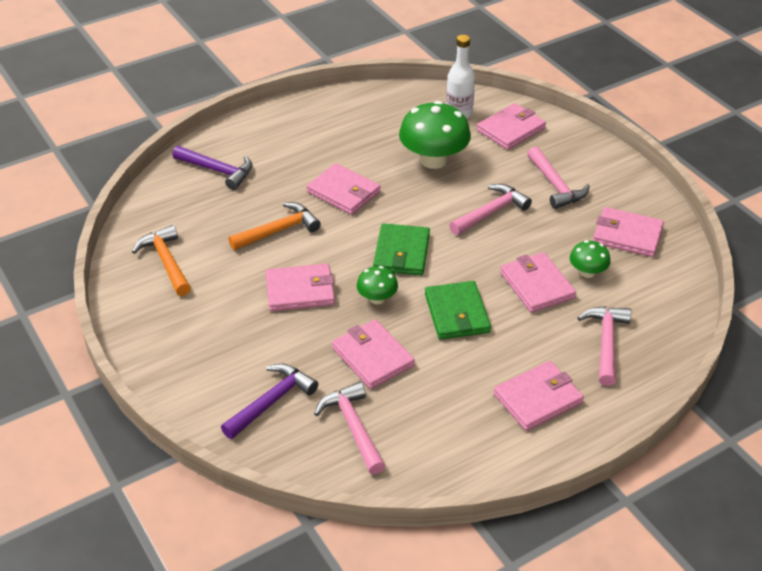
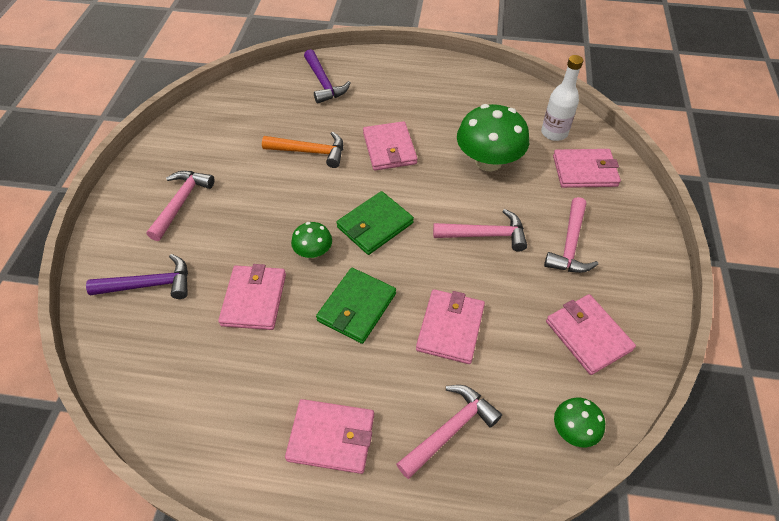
camera: 40 degrees right, 10 degrees up
(166, 262) = (215, 131): orange hammer -> none
(300, 290) = (269, 209): pink wallet -> none
(353, 427) = (173, 349): pink hammer -> pink hammer (181, 203)
(587, 272) = (509, 347): green mushroom -> green mushroom (573, 430)

